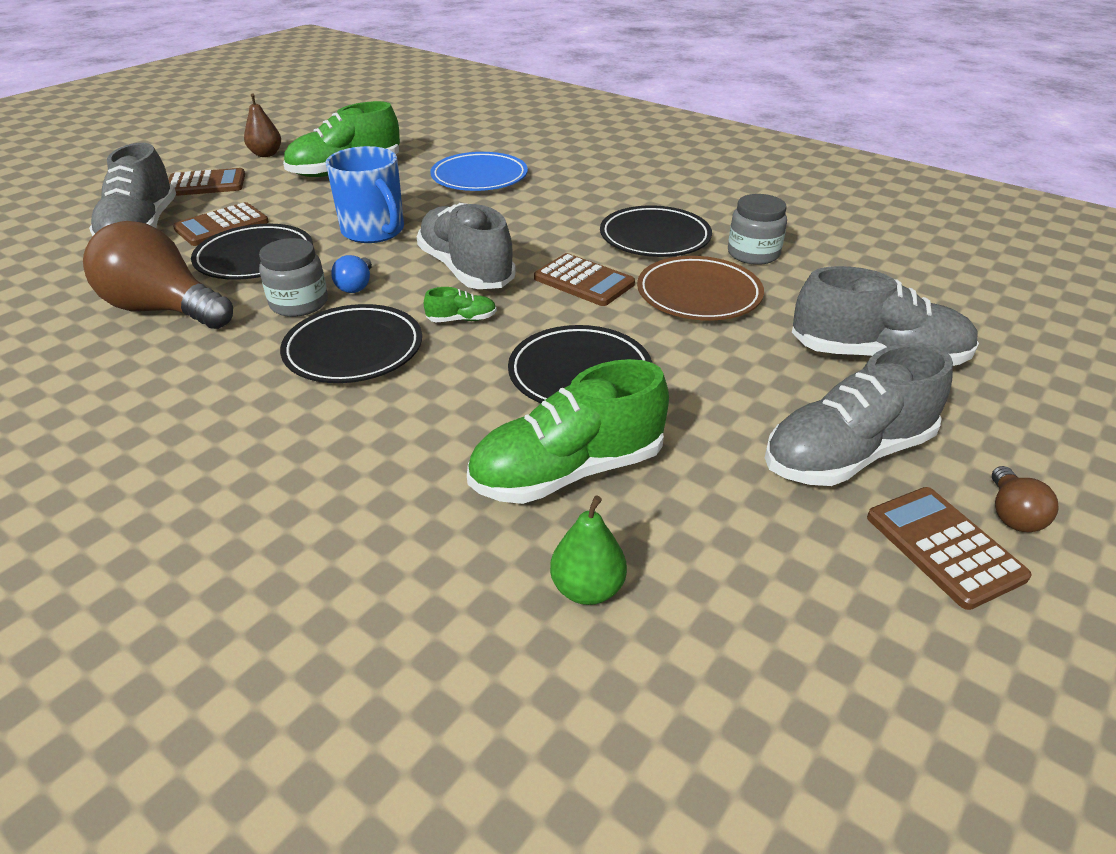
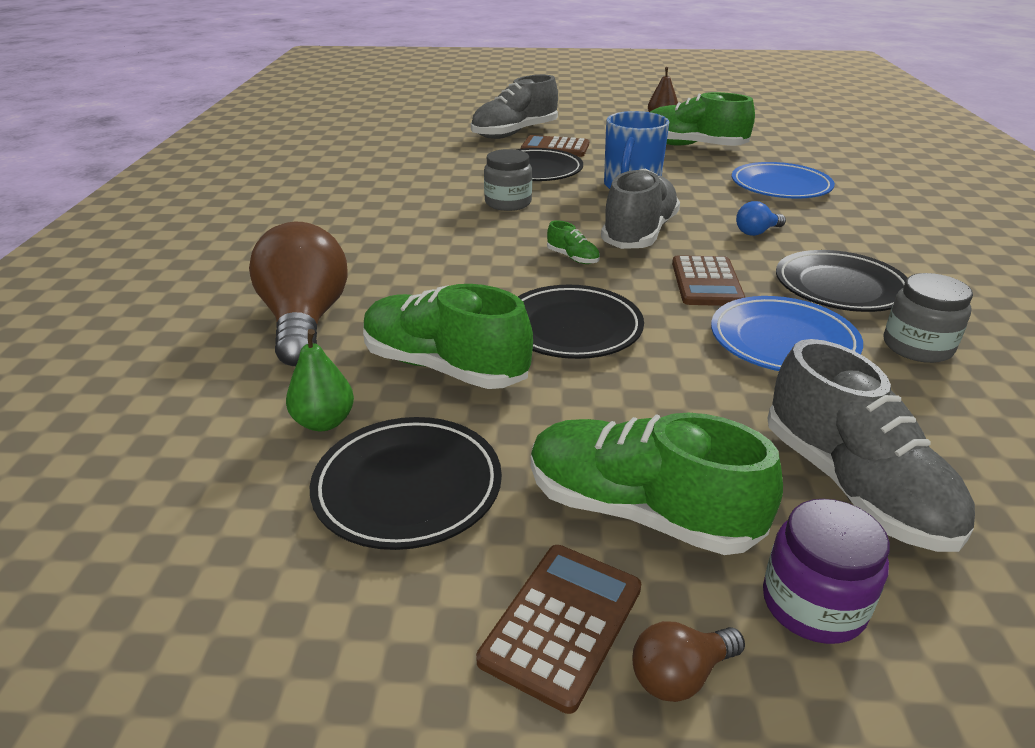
camera: 55 degrees right, 5 degrees down
(164, 309) = (446, 174): brown light bulb -> brown light bulb (305, 321)
(206, 184) = (593, 124): brown calculator -> none
(354, 350) = (482, 239): black plate -> black plate (408, 487)
(356, 286) = (555, 209): blue light bulb -> blue light bulb (756, 232)
(698, 295) = (783, 341): brown plate -> blue plate
(847, 455) = (640, 511): grey shoe -> green shoe
(974, 429) = (813, 604): none -> purple jar

